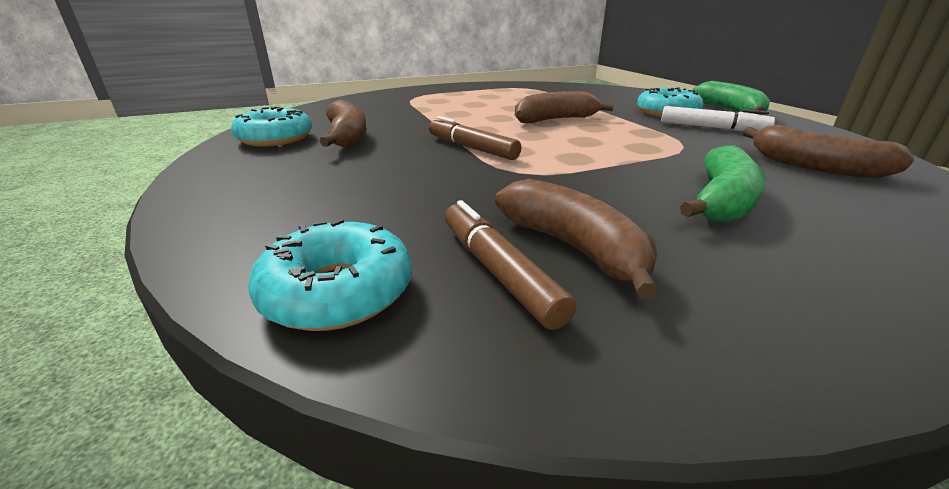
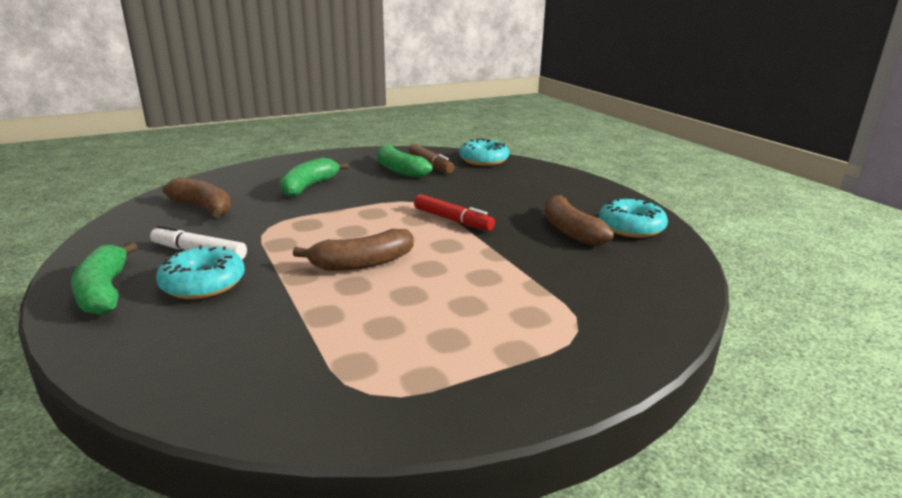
camera: 175 degrees right, 5 degrees down
(471, 148) = (453, 220): brown marker -> red marker
(574, 248) = (399, 170): brown banana -> green banana

